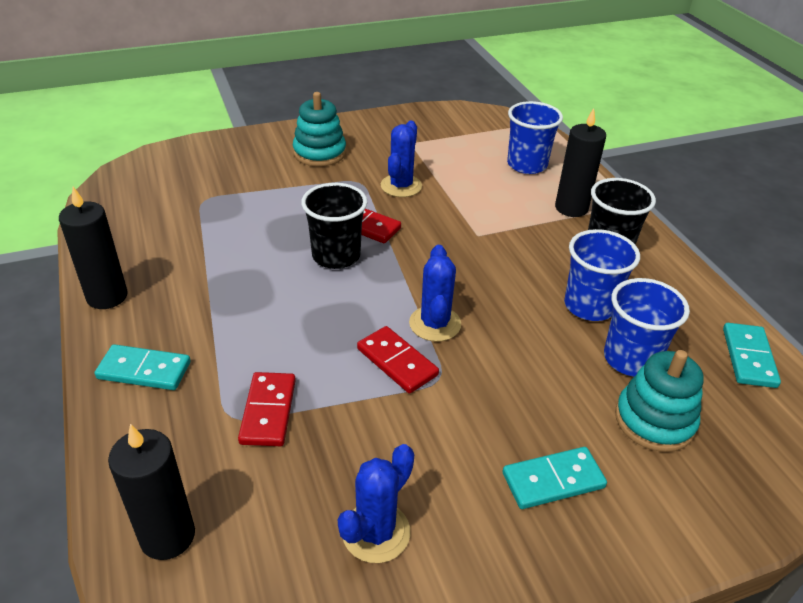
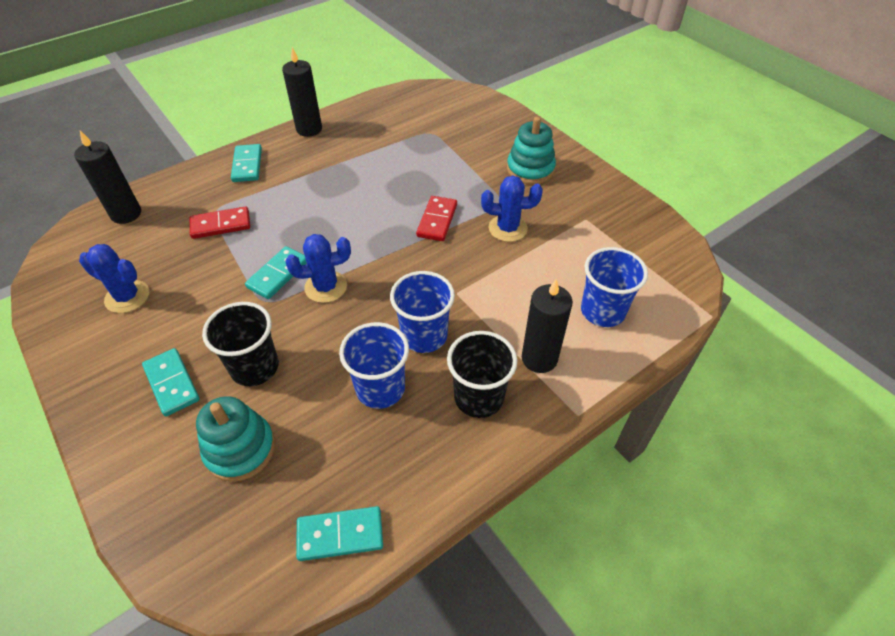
camera: 75 degrees right, 10 degrees up
(336, 256) = (390, 214): black cup -> black cup (255, 367)
(397, 362) = (278, 274): red domino -> turquoise domino
(631, 359) = (314, 427): blue cup -> blue cup (424, 336)

